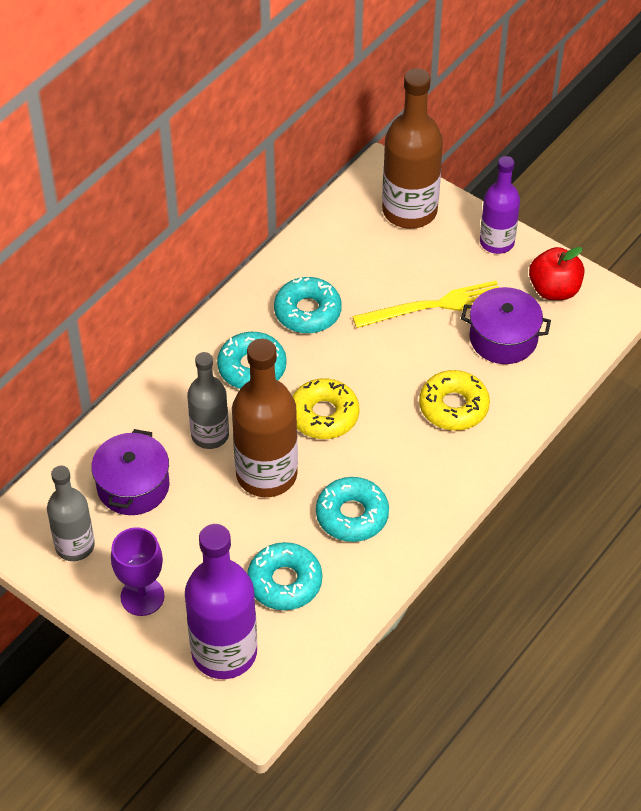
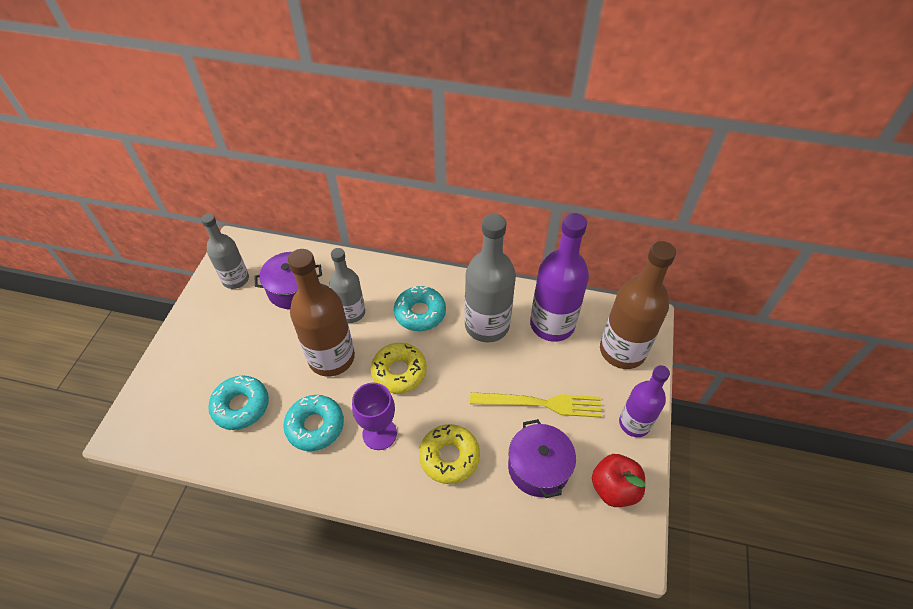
camera: 65 degrees right, 0 degrees up
(142, 596) = (206, 329): purple goblet -> purple goblet (379, 434)
(224, 652) = (171, 393): purple bottle -> purple bottle (552, 324)
(307, 312) = (487, 325): turquoise donut -> grey bottle
(434, 306) = (541, 403): yellow fork -> yellow fork turned 45 degrees counterclockwise

